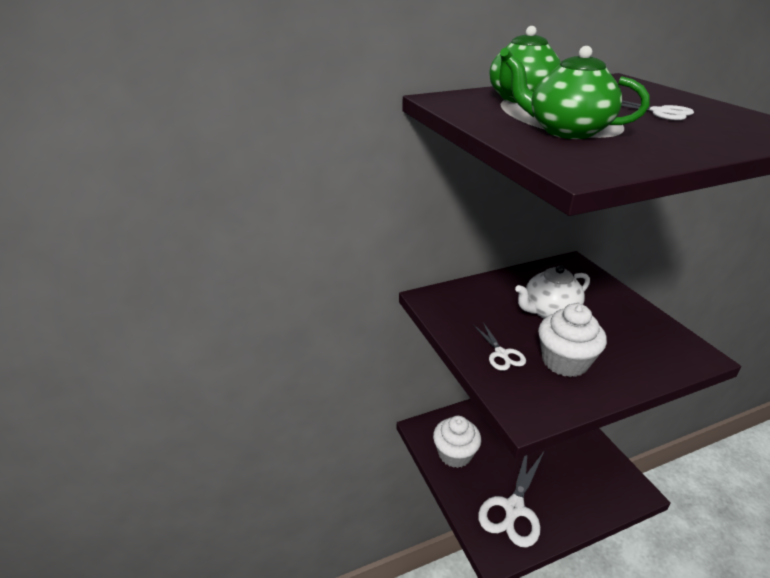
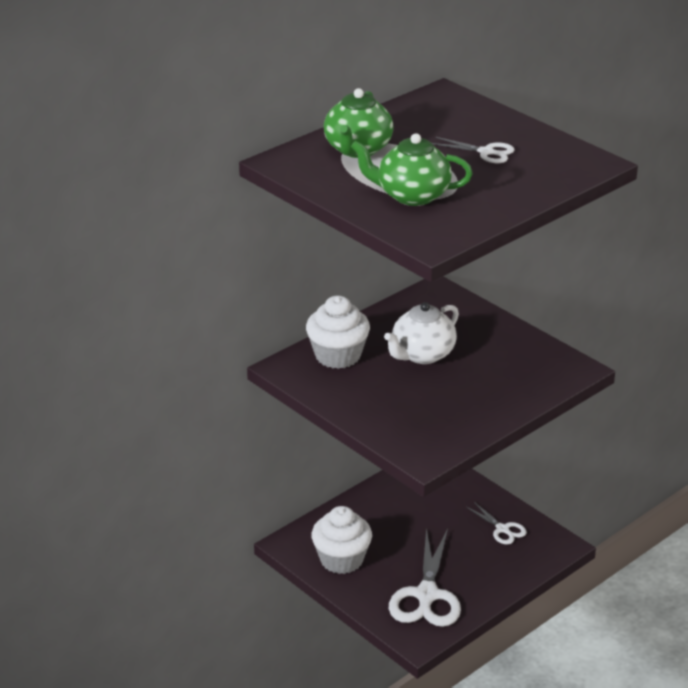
camera: 20 degrees left, 0 degrees up
(501, 354) = (385, 409): white scissors -> white scissors (502, 529)
(565, 361) = (449, 403): white cupcake -> white cupcake (338, 356)

